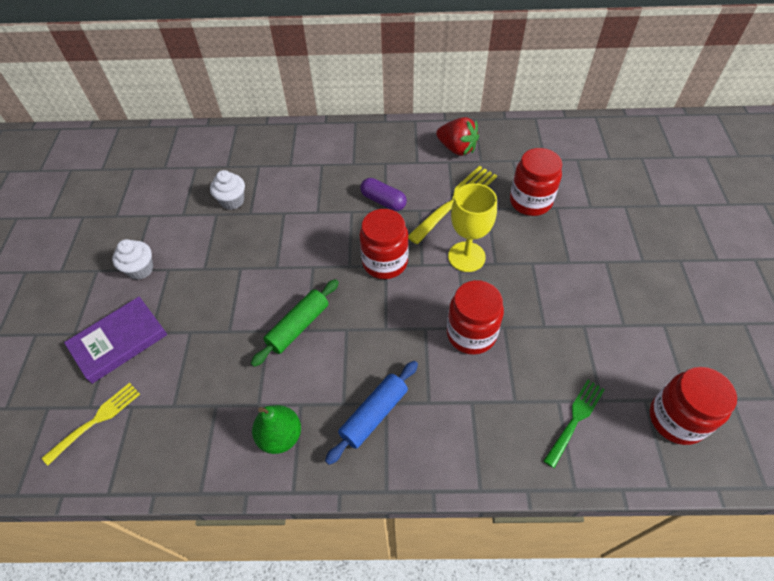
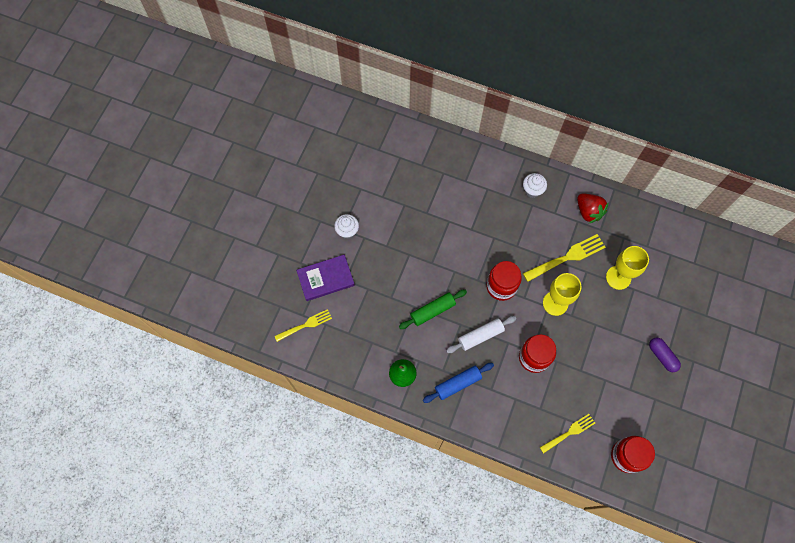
camera: 20 degrees right, 15 degrees up
(232, 201) = (417, 198): white cupcake -> white cupcake (532, 190)
(382, 334) = (480, 336): none -> white rolling pin
(383, 201) = (518, 237): purple capsule -> purple capsule (662, 356)
(530, 202) = (618, 277): red jar -> yellow goblet
(575, 419) = (569, 432): green fork -> yellow fork

